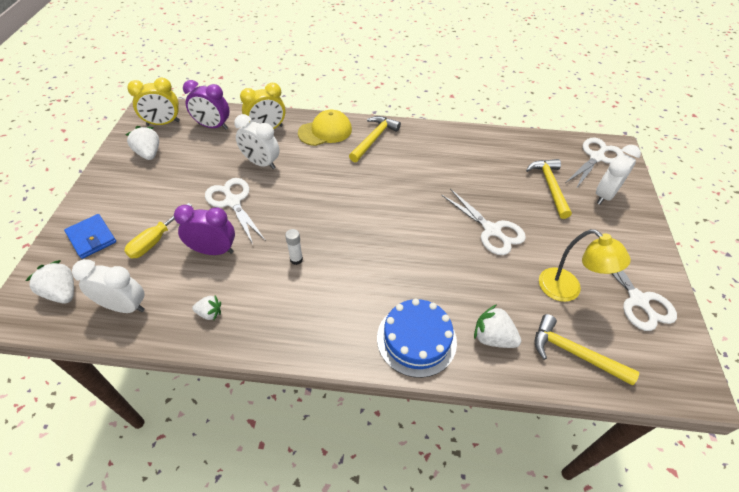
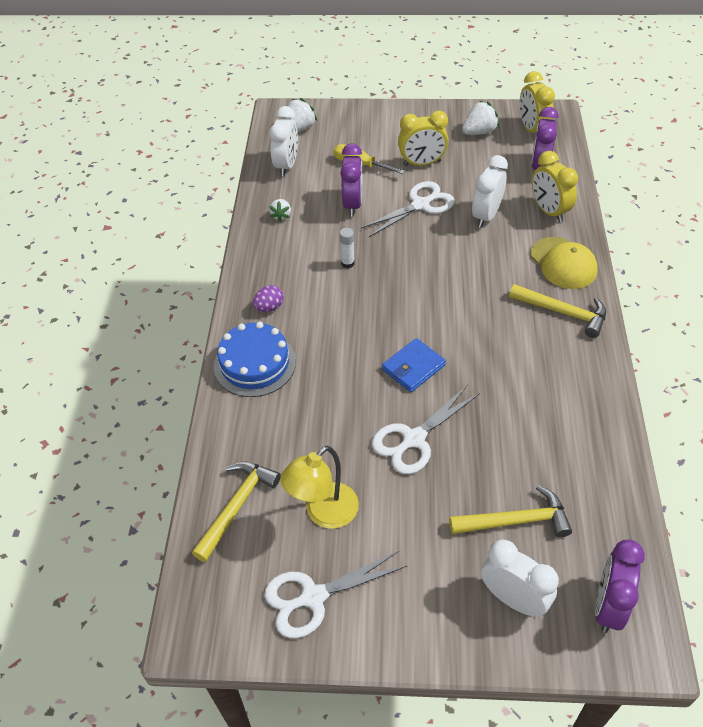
camera: 90 degrees right, 0 degrees up
(92, 238) = (358, 127): blue wallet -> blue wallet (413, 367)
(175, 195) = (422, 163): none -> yellow clock
(344, 326) = (269, 307): none -> purple egg
(492, 337) = (256, 429): white strawberry -> none
(596, 157) = (608, 606): white scissors -> purple clock

